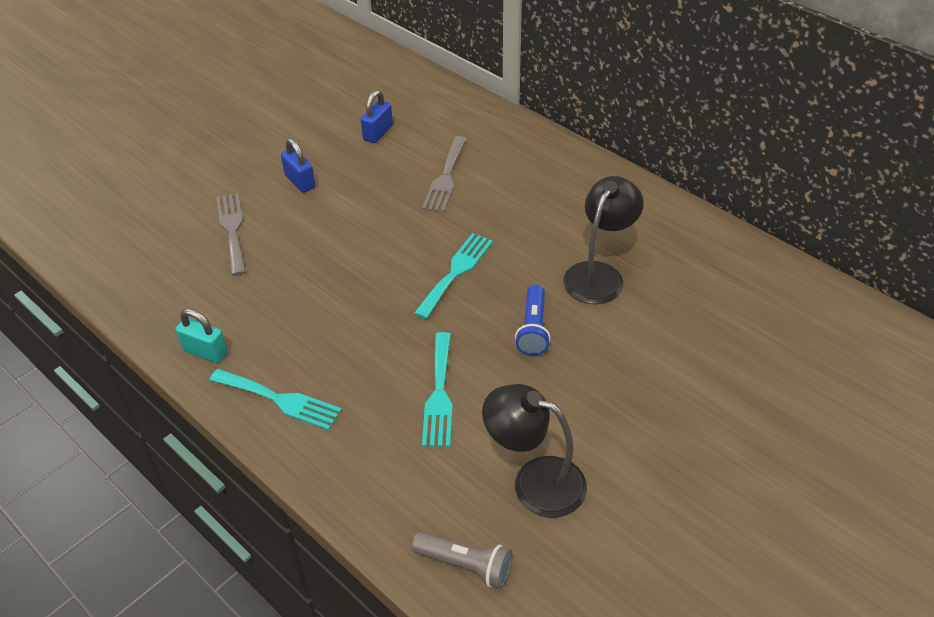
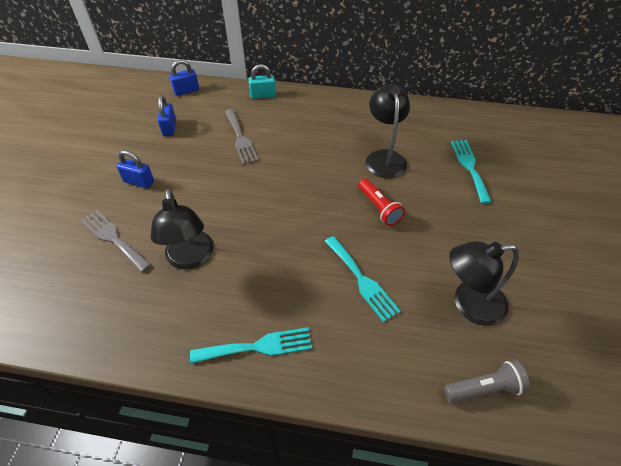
camera: 35 degrees left, 5 degrees up
(205, 351) = (167, 342): turquoise padlock -> turquoise padlock (263, 95)
(287, 285) = (191, 258): none -> black lamp
(433, 94) = (186, 91): none -> blue padlock
(456, 272) = (300, 194): turquoise fork -> turquoise fork (469, 167)
(533, 329) = (379, 208): blue flashlight -> red flashlight

